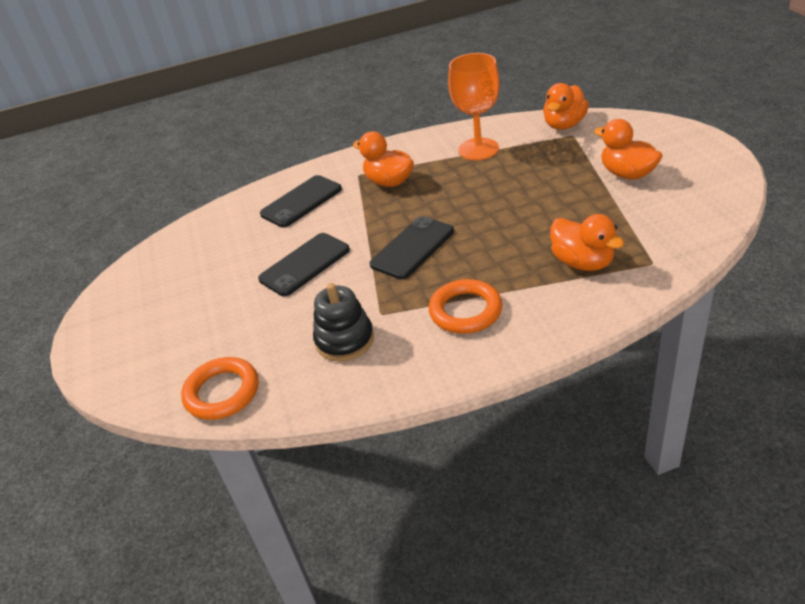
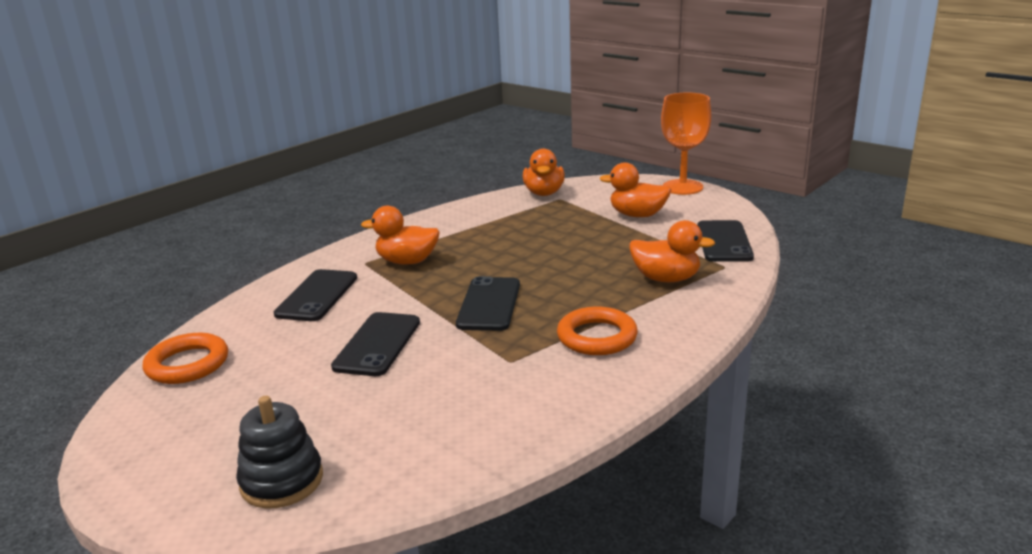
camera: 35 degrees left, 15 degrees down
(222, 392) = (389, 478): orange ring -> orange ring (187, 364)
(344, 340) = (493, 392): black stacking toy -> black stacking toy (282, 481)
(478, 149) = (478, 222): orange goblet -> orange goblet (682, 187)
(681, 231) = (724, 242): none -> black phone

